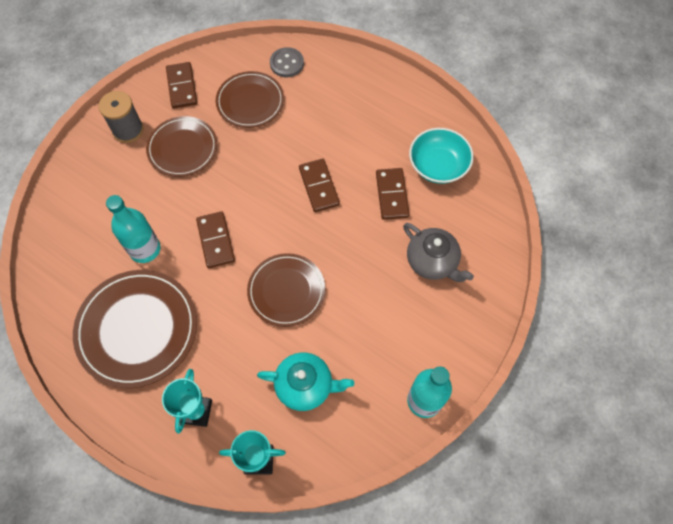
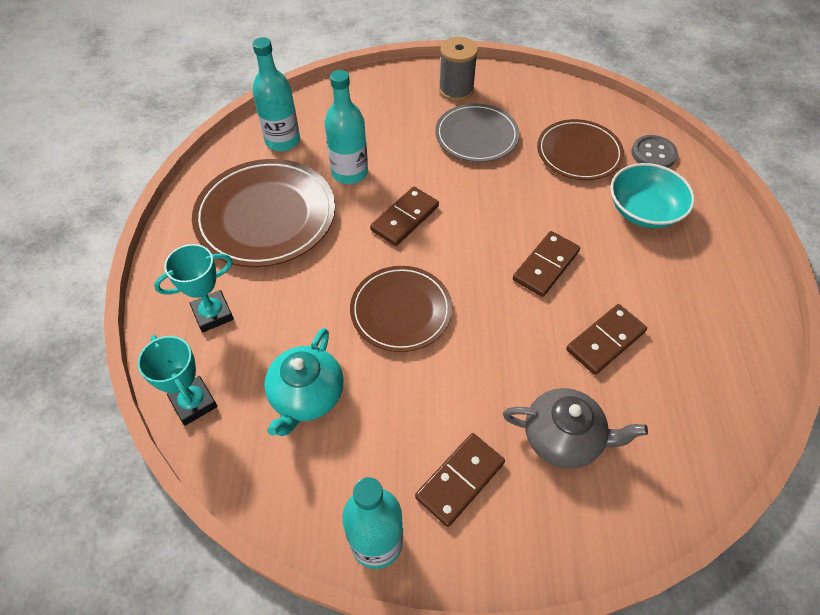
camera: 55 degrees right, 10 degrees down
(72, 275) = (282, 141): none -> turquoise bottle
(182, 87) = (538, 97): brown domino -> brown domino (460, 480)
(182, 148) = (476, 136): brown plate -> grey plate
(305, 385) = (306, 396): turquoise teapot -> turquoise teapot turned 45 degrees clockwise
(432, 261) = (563, 438): grey teapot -> grey teapot turned 90 degrees counterclockwise
(438, 165) = (692, 366): turquoise bowl -> turquoise bowl (644, 210)

